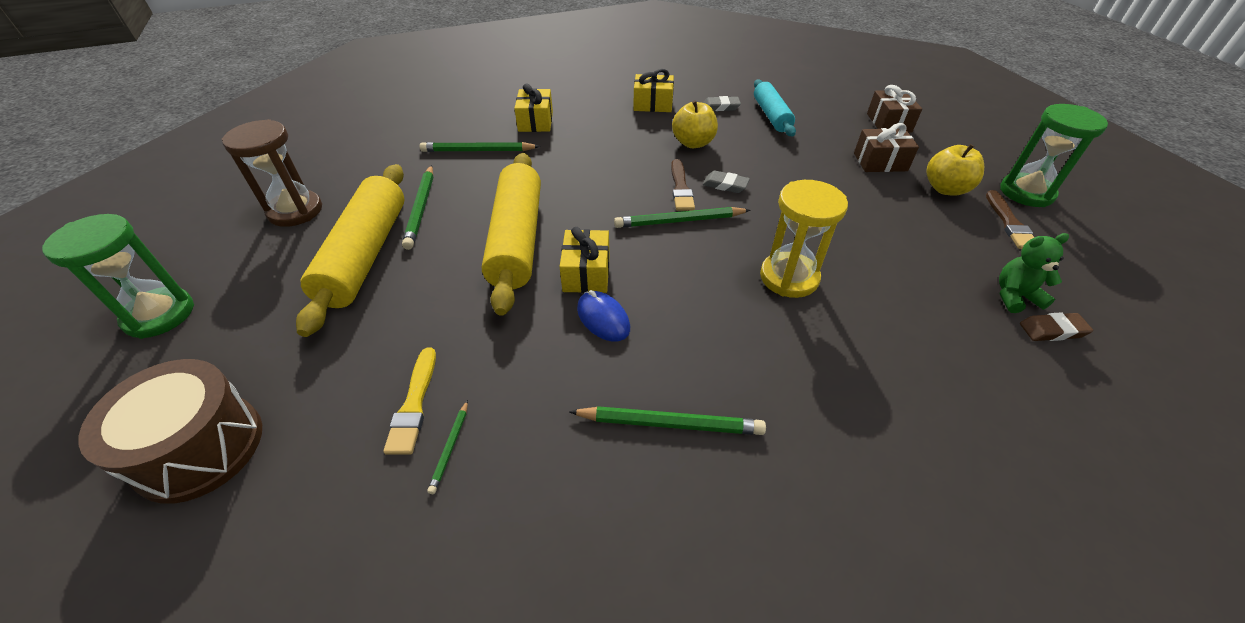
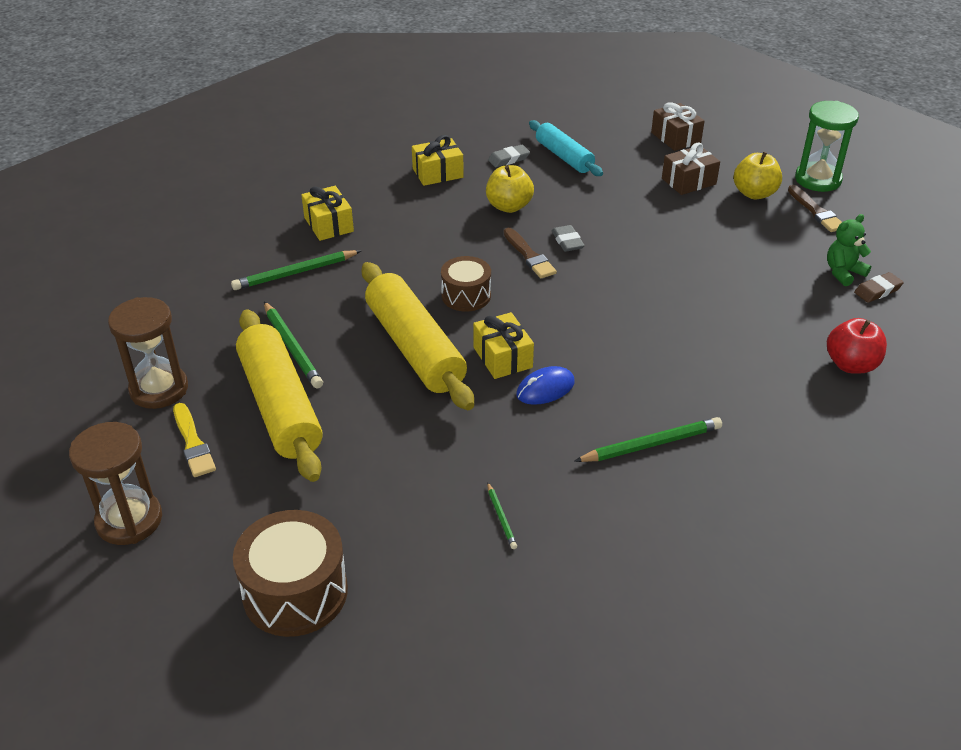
camera: 25 degrees left, 5 degrees down
(159, 315) = (129, 520): green hourglass -> brown hourglass
(414, 404) = (445, 501): yellow brush -> yellow brush (193, 443)
(598, 207) = (466, 295): none -> brown drum
(603, 318) = (545, 388): blue mouse -> blue mouse turned 60 degrees counterclockwise
(679, 221) = (549, 287): green pencil -> none
(725, 185) = (567, 241): grey eraser -> grey eraser turned 75 degrees clockwise
(789, 277) = (671, 309): yellow hourglass -> none
(976, 412) = (851, 365): none -> red apple

